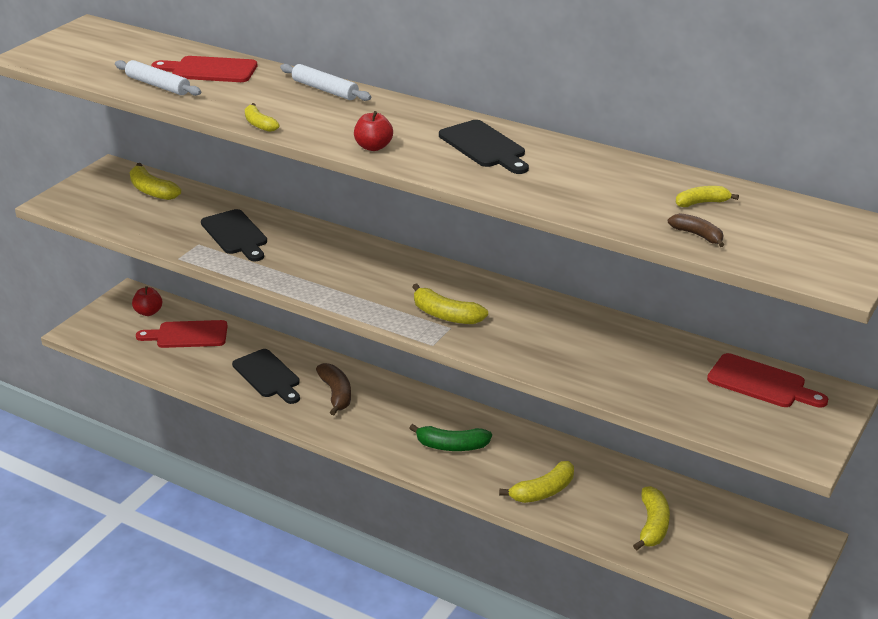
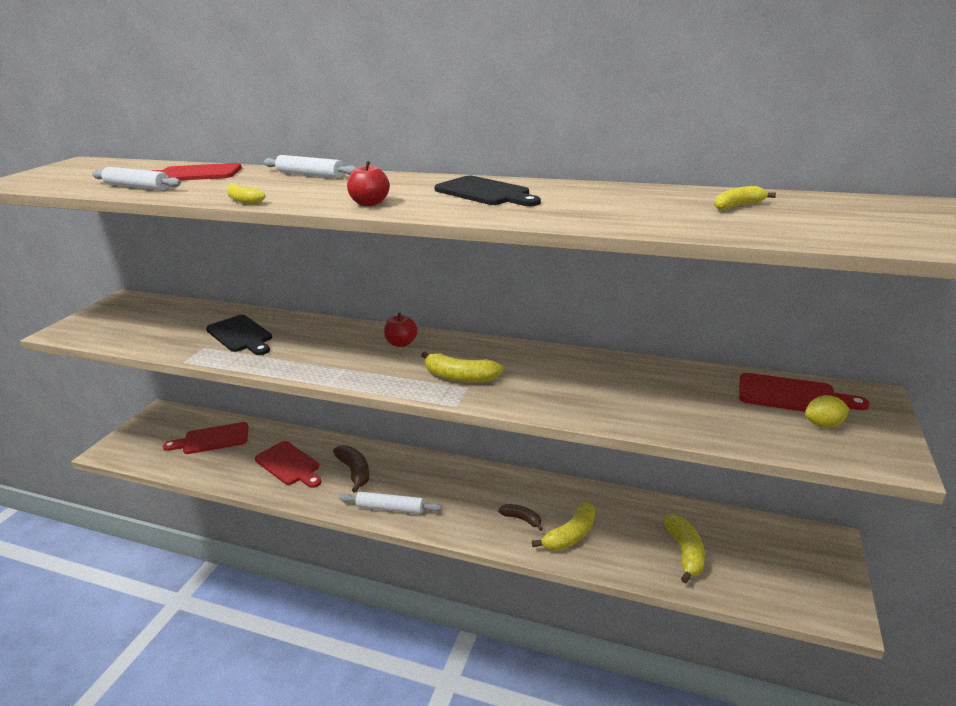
camera: 10 degrees left, 5 degrees down
(148, 312) = (175, 425): red apple -> red apple (401, 343)
(152, 191) = (160, 311): yellow banana -> none
(268, 376) = (289, 465): black cutting board -> red cutting board
(366, 437) = (390, 508): none -> white rolling pin
(451, 446) = (472, 504): green banana -> none
(698, 235) = (762, 228): brown banana -> brown banana (522, 519)
(769, 415) = (823, 425): none -> yellow lemon

